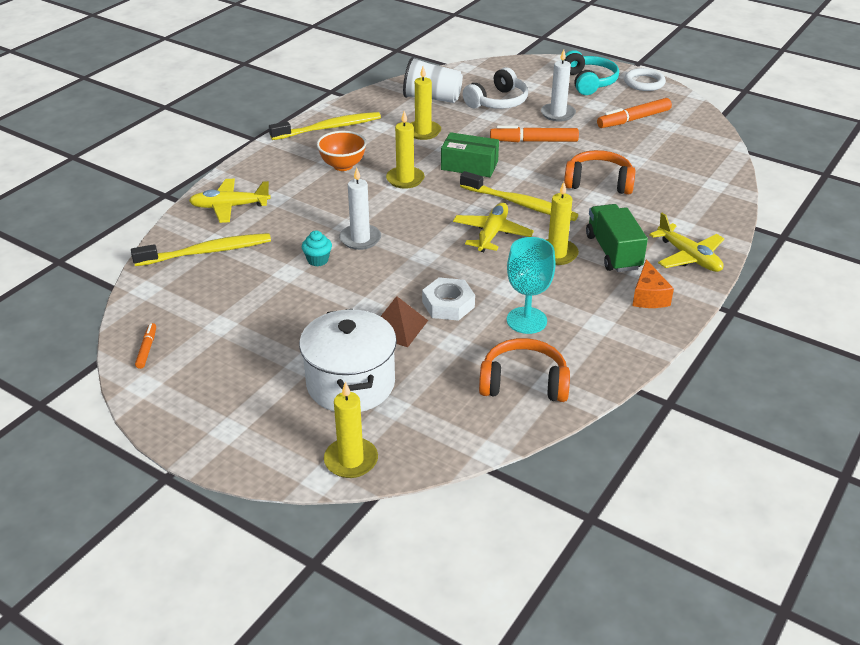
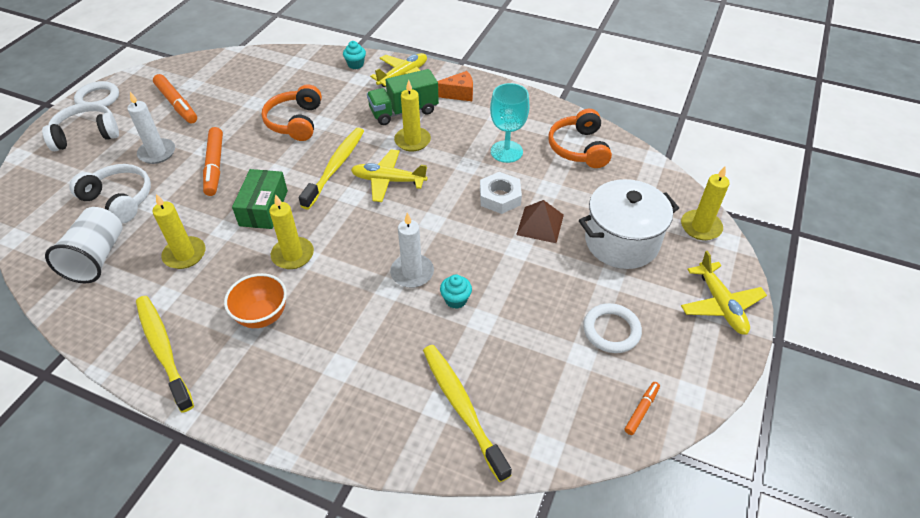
camera: 100 degrees left, 10 degrees up
(147, 349) = (641, 410): orange marker -> orange marker turned 135 degrees clockwise
(229, 207) = (363, 412): yellow plane -> yellow plane (720, 305)
(238, 349) = (611, 330): none -> white ring
(588, 82) = (86, 135): turquoise headphones -> white headphones
(712, 223) = (355, 64): none -> turquoise cupcake

